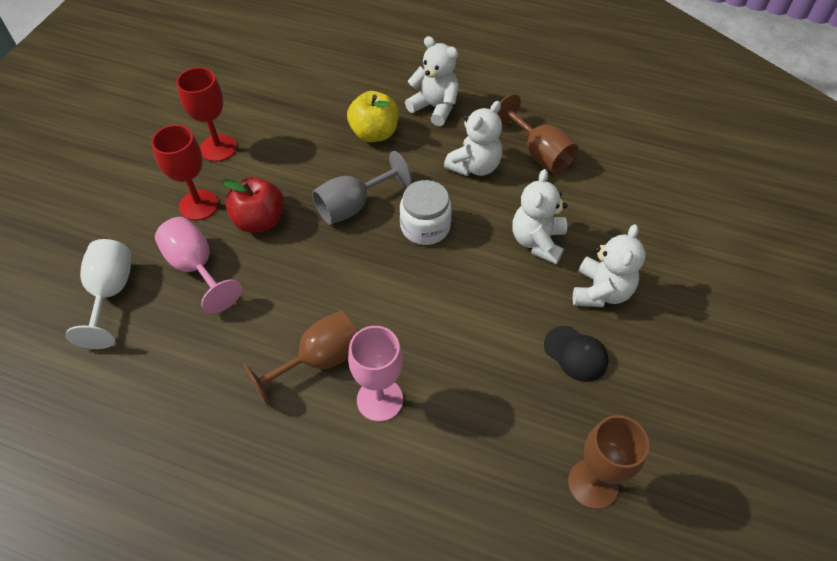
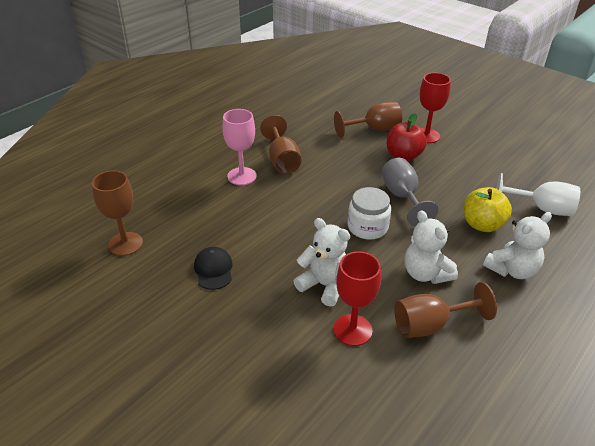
camera: 110 degrees right, 15 degrees down
(111, 293) = (368, 103): white goblet -> white goblet (541, 208)
(196, 267) = (374, 129): pink goblet -> brown goblet
(218, 148) = (481, 149): red goblet -> red goblet (352, 330)
(575, 354) = (213, 270): black cap -> black cap turned 105 degrees clockwise
(601, 291) = (255, 306): white teddy bear -> none

